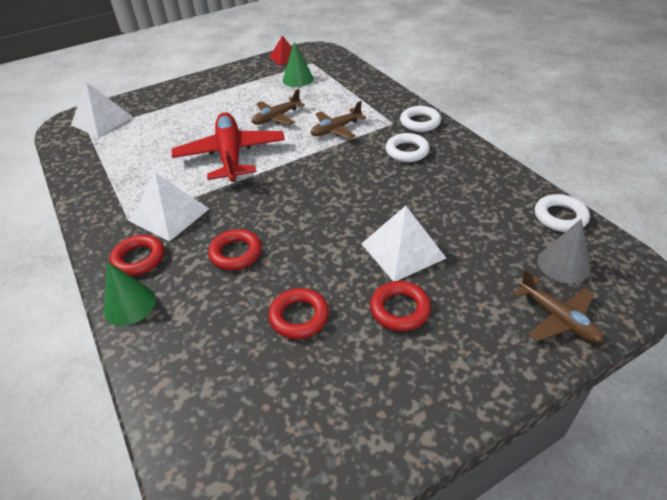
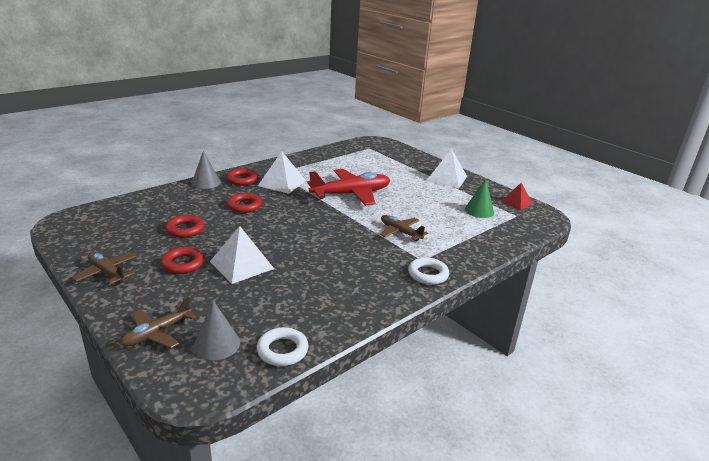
camera: 75 degrees right, 15 degrees down
(102, 121) = (382, 150): white pyramid -> white pyramid (446, 178)
(130, 304) = (206, 182): green cone -> grey cone
(276, 117) = (409, 206): brown plane -> brown plane (107, 273)
(407, 151) = (375, 267): white ring -> none

